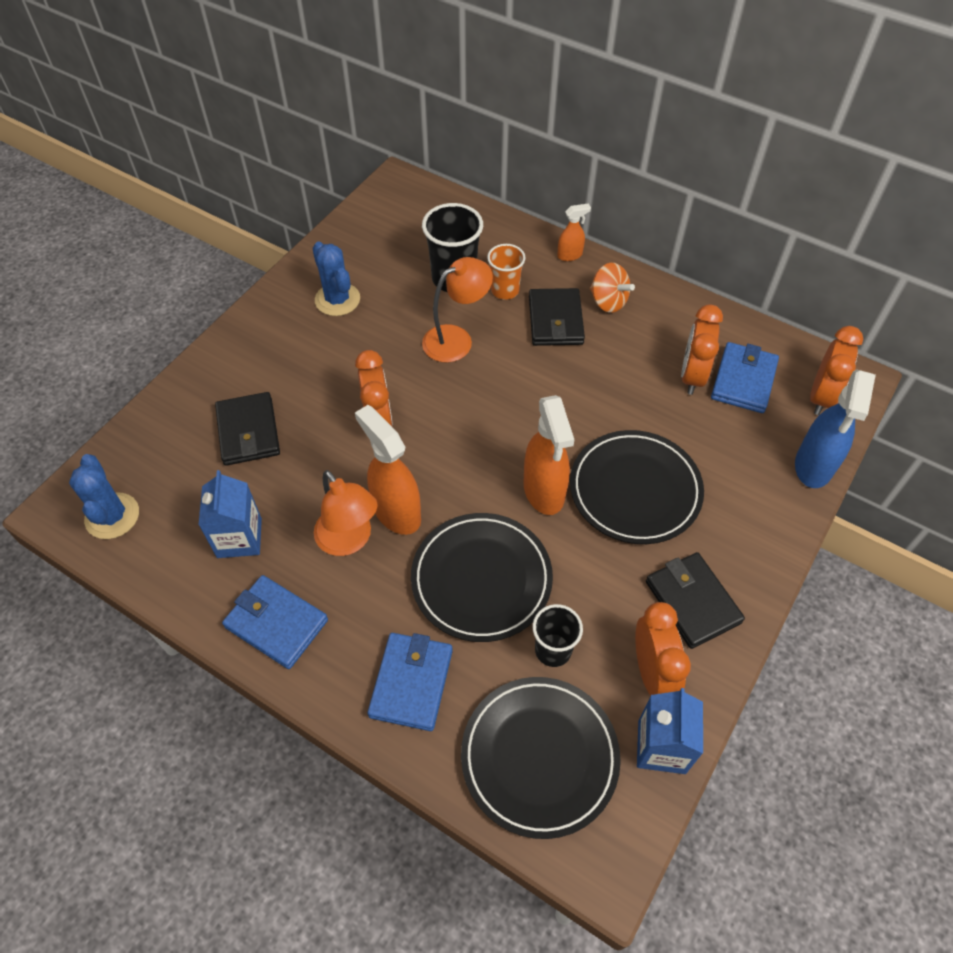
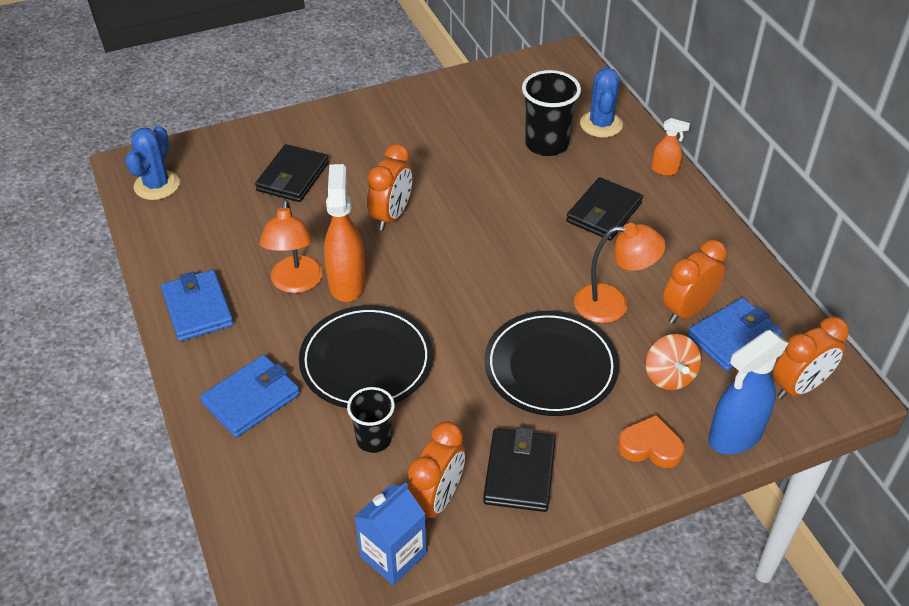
camera: 35 degrees right, 10 degrees down
(239, 538) = (224, 241): blue carton -> none
(337, 300) = (439, 119): blue cactus -> blue cactus (601, 124)
(456, 339) = (507, 188): orange lamp -> orange lamp (613, 304)
(505, 290) = (581, 171): orange cup -> none
(539, 757) = (294, 502): black plate -> none
(544, 491) = (473, 329): orange spray bottle -> none
(608, 301) = (665, 220): orange spinning top -> orange spinning top (669, 376)
(765, 514) = (650, 446): none -> orange heart

